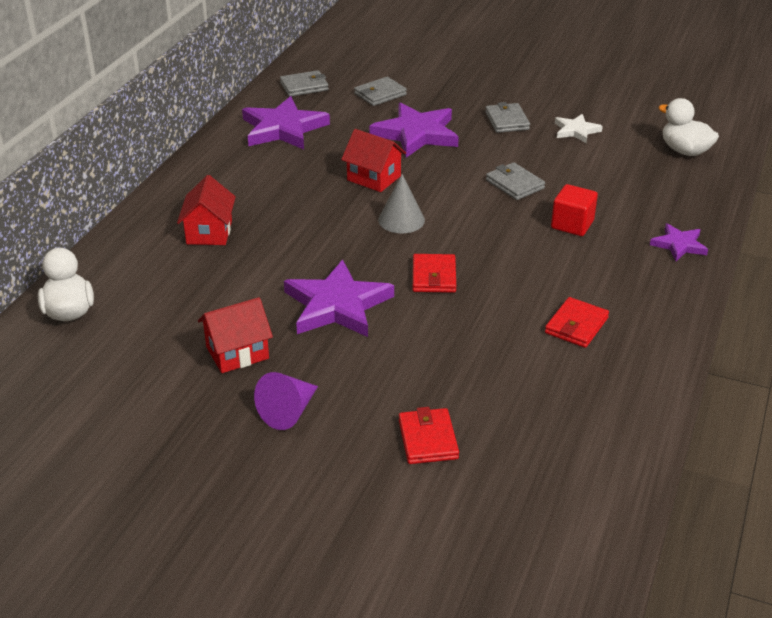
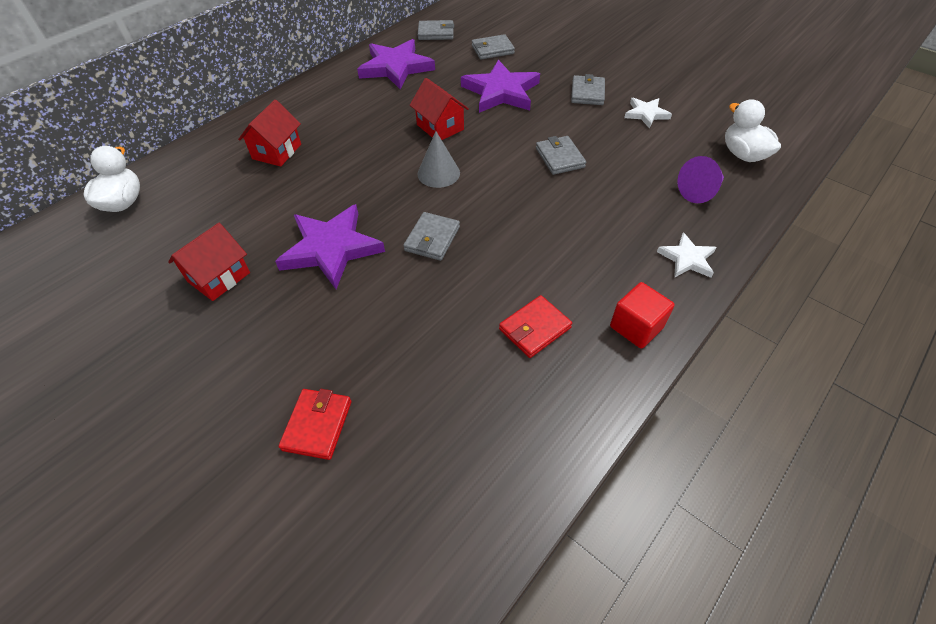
camera: 20 degrees right, 15 degrees up
(237, 353) = (219, 277): red house -> red house turned 45 degrees counterclockwise
(288, 412) = (218, 354): purple cone -> purple cone (700, 191)
(434, 276) = (432, 239): red wallet -> grey wallet
(572, 224) = (591, 212): red cube -> red cube (636, 327)
(679, 245) = (687, 259): purple star -> white star

